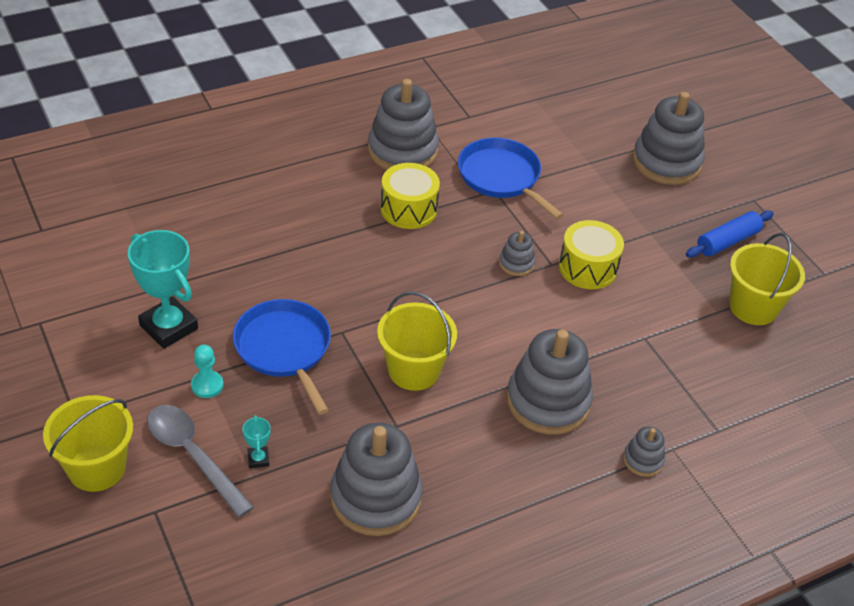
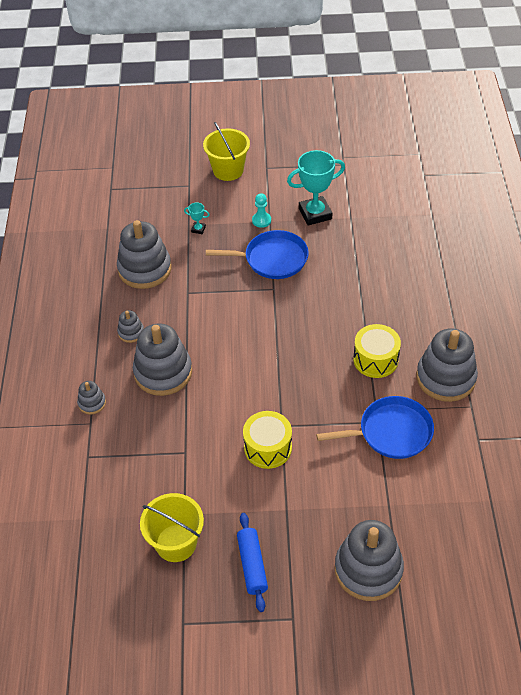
camera: 120 degrees right, 5 degrees up
(193, 456) = (215, 205): grey spoon -> none
(414, 370) = (224, 314): yellow bucket -> none
(516, 263) = (292, 404): grey stacking toy -> grey stacking toy (131, 332)

